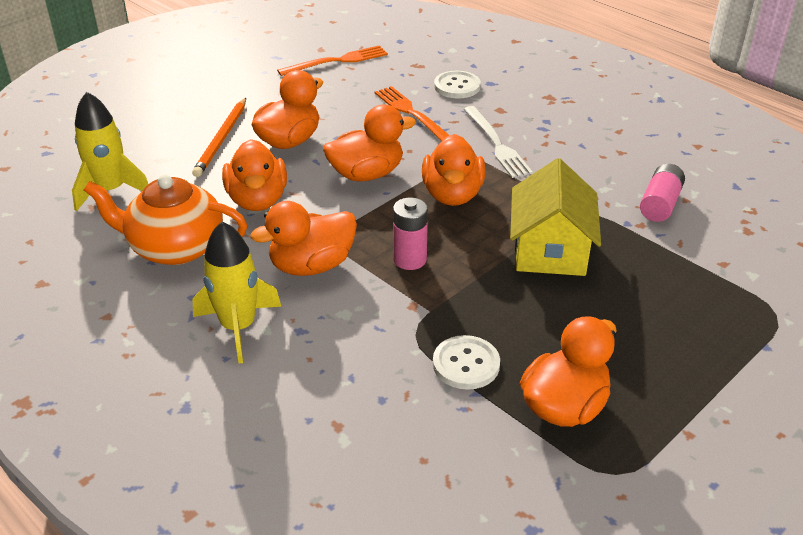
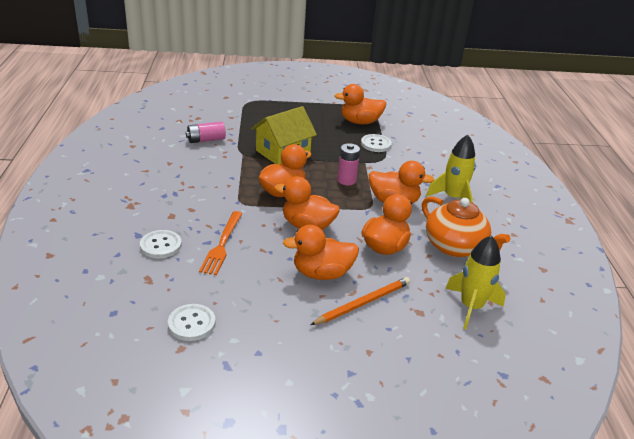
camera: 140 degrees left, 5 degrees down
(337, 61) = (191, 323): orange fork -> white button
(496, 144) = (214, 200): white fork -> none

